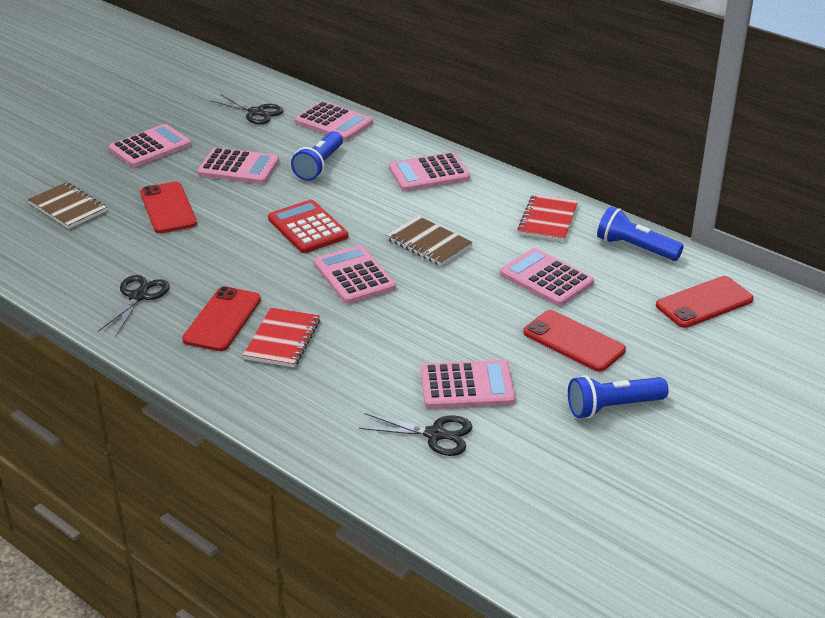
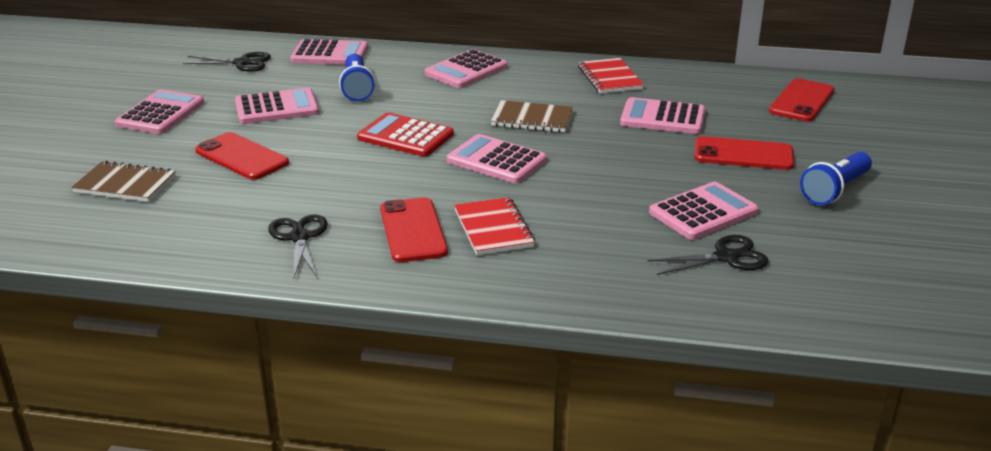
camera: 30 degrees left, 5 degrees down
(635, 248) = (702, 79): blue flashlight -> none

